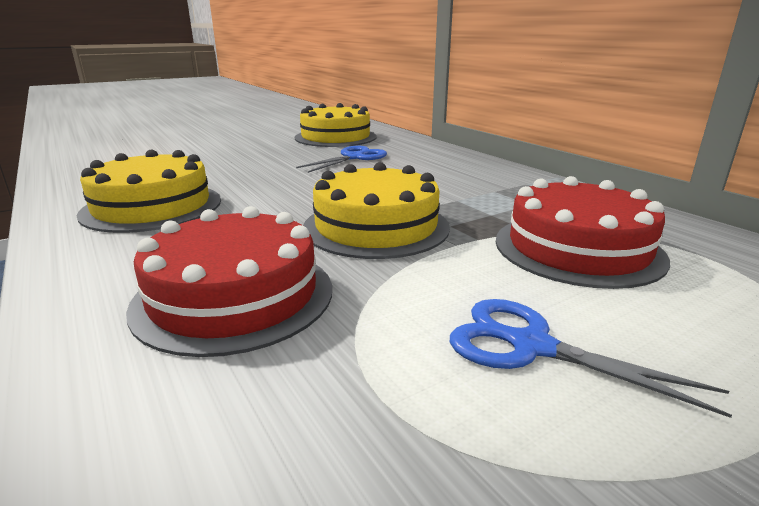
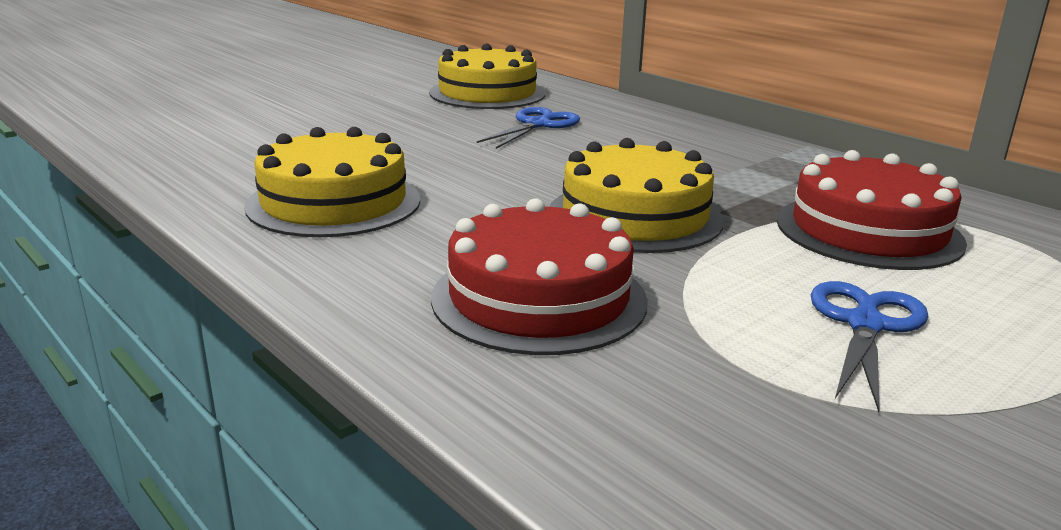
camera: 10 degrees left, 0 degrees up
(531, 346) = (865, 325): blue scissors -> blue scissors turned 90 degrees clockwise

